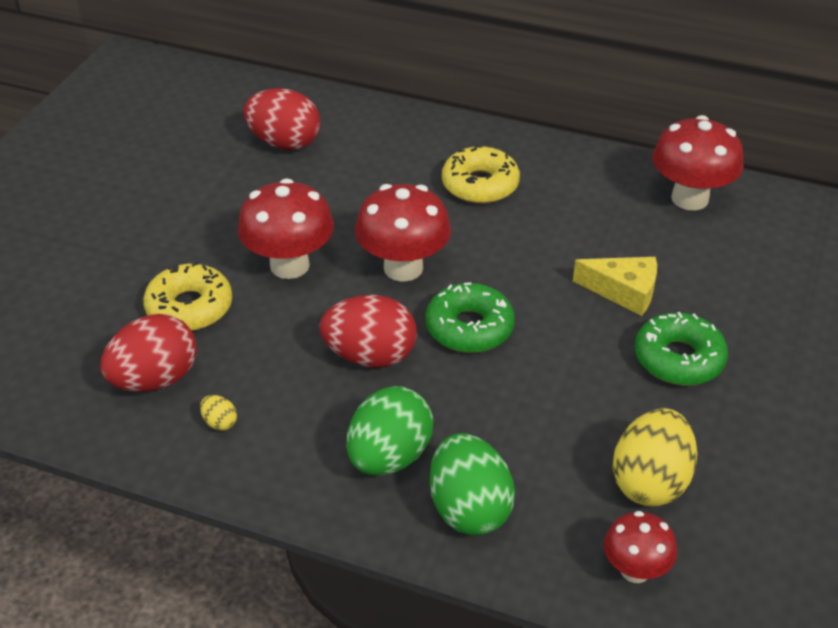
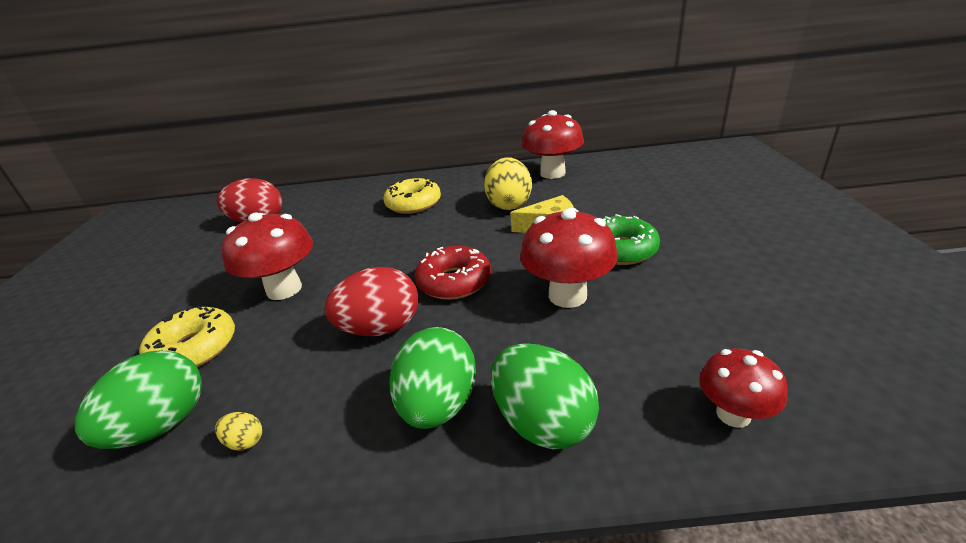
camera: 20 degrees left, 10 degrees down
(155, 379) = (162, 425): red egg -> green egg
(403, 268) = (381, 262): red mushroom -> red mushroom (567, 295)
(469, 328) = (454, 282): green donut -> red donut
(650, 482) = (676, 335): yellow egg -> yellow egg (509, 204)

